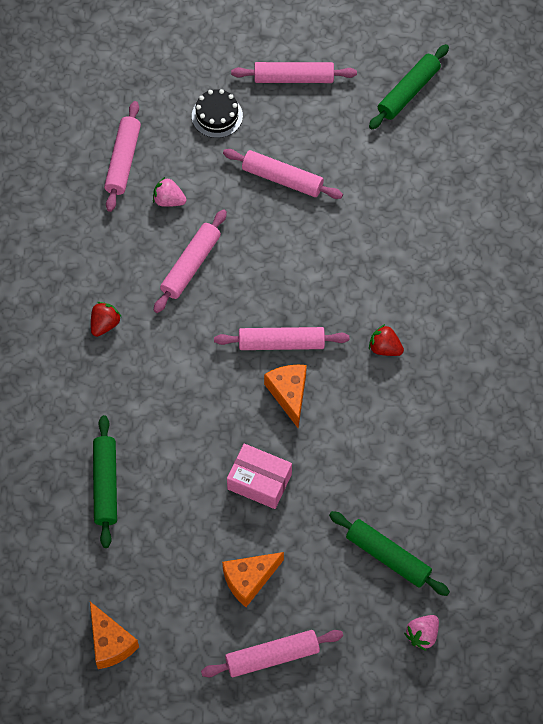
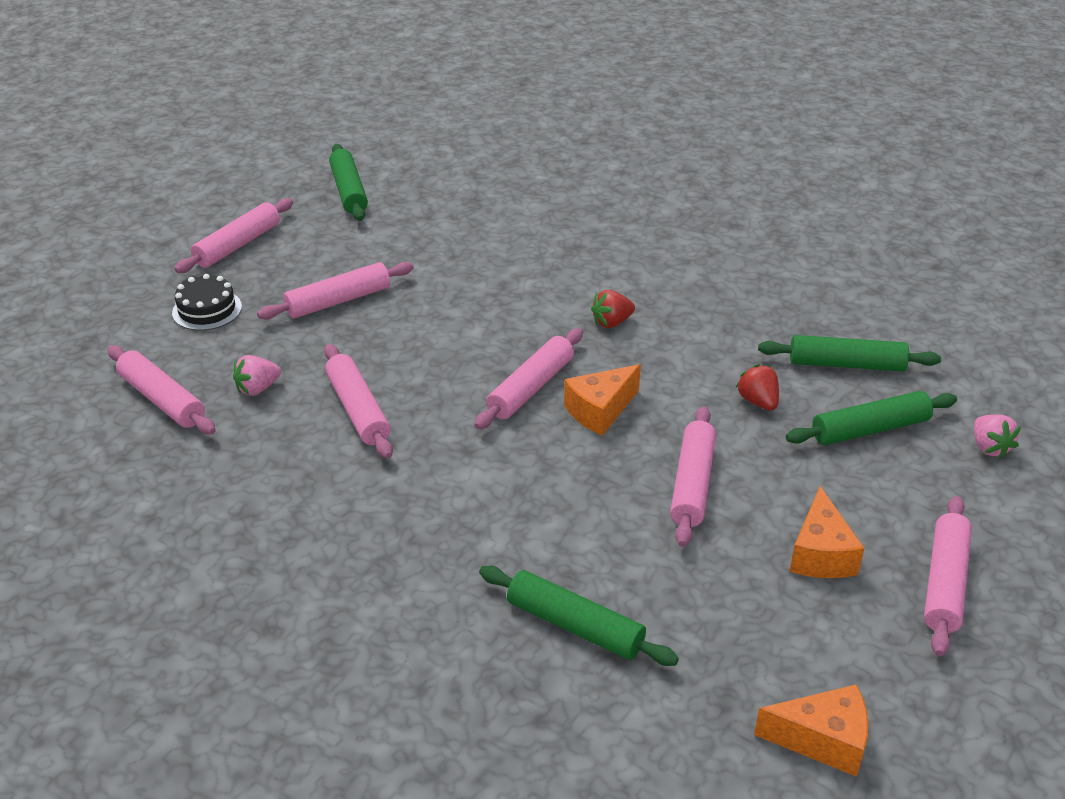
camera: 55 degrees left, 25 degrees down
(105, 324) = (350, 516): red strawberry -> red strawberry (758, 401)
(259, 481) = (692, 484): pink box -> pink rolling pin
(289, 394) = (600, 411): orange cheese -> orange cheese turned 60 degrees counterclockwise
(449, 512) = (846, 364): none -> green rolling pin

